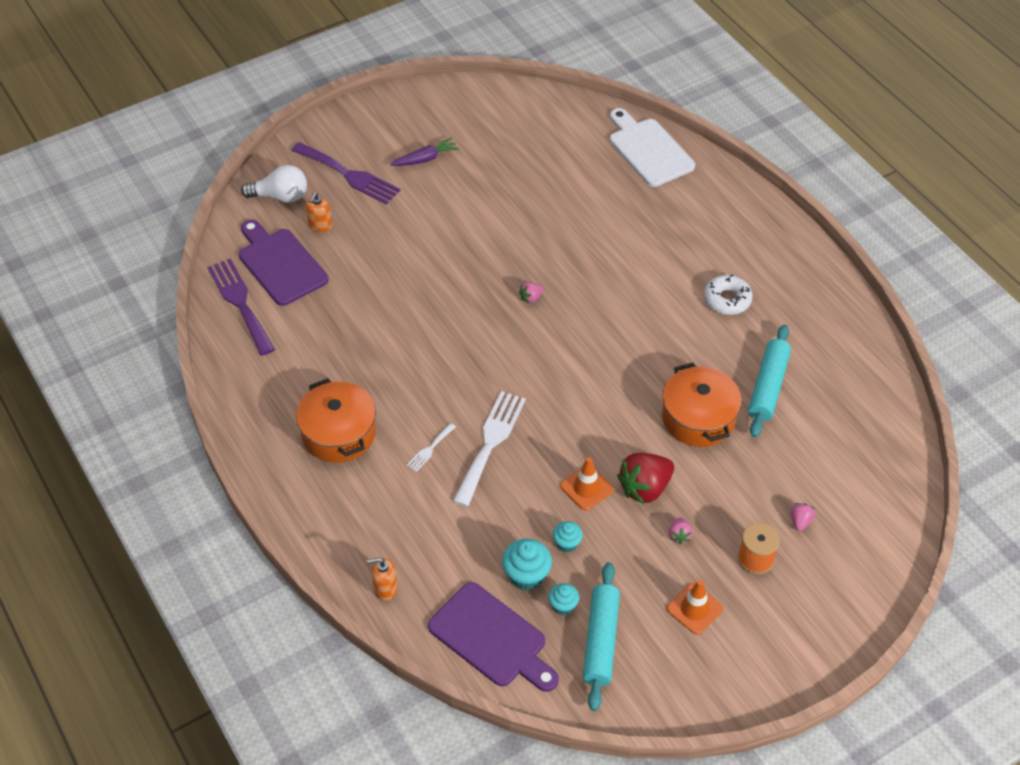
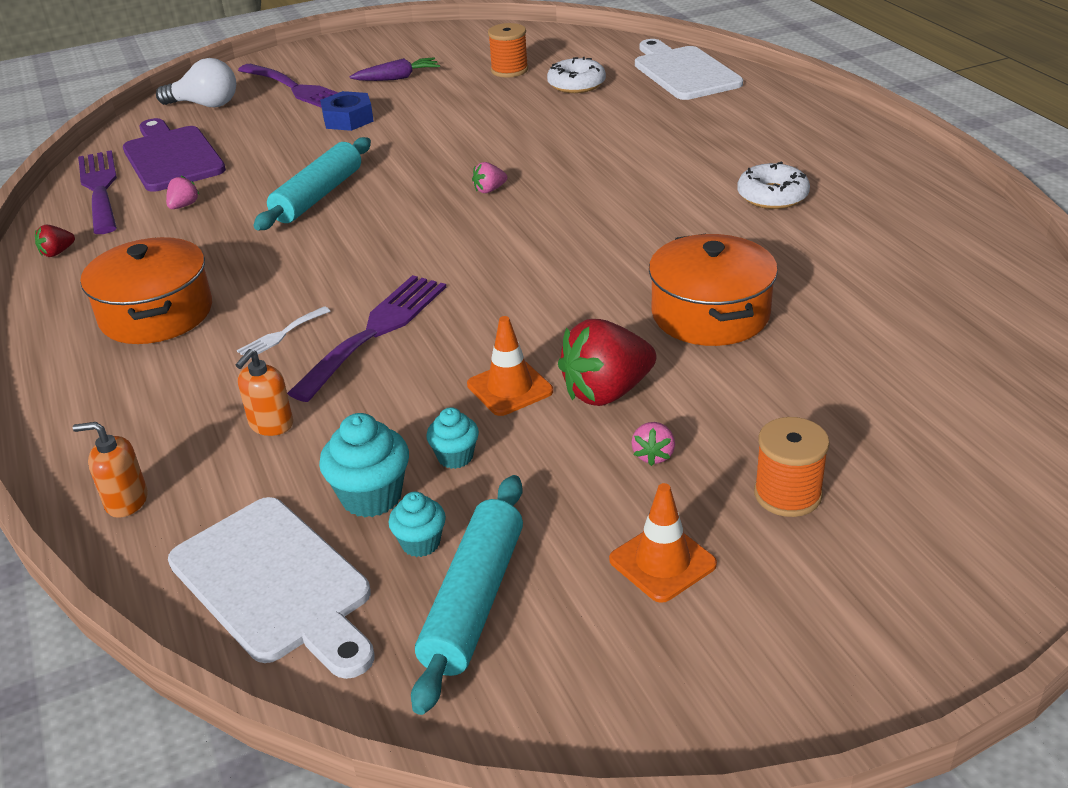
camera: 10 degrees right, 15 degrees down
(241, 375) = (57, 253): none -> red strawberry
(320, 225) = (240, 127): orange soap dispenser -> orange soap dispenser (271, 425)
(402, 214) = (348, 119): none -> blue nut
(490, 443) = (375, 331): white fork -> purple fork
(492, 638) = (275, 584): purple cutting board -> white cutting board
(512, 148) = (509, 70): none -> orange spool
(569, 167) = (576, 84): none -> white donut
(768, 386) = (827, 283): turquoise rolling pin -> turquoise rolling pin (318, 196)
(800, 521) = (874, 446): pink strawberry -> pink strawberry (184, 206)

